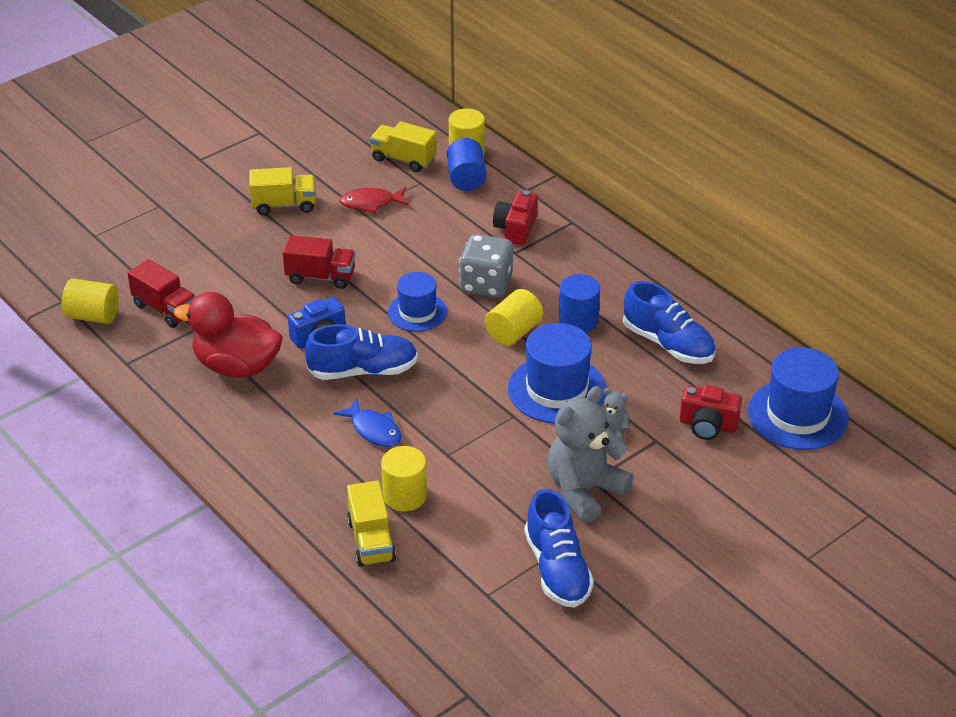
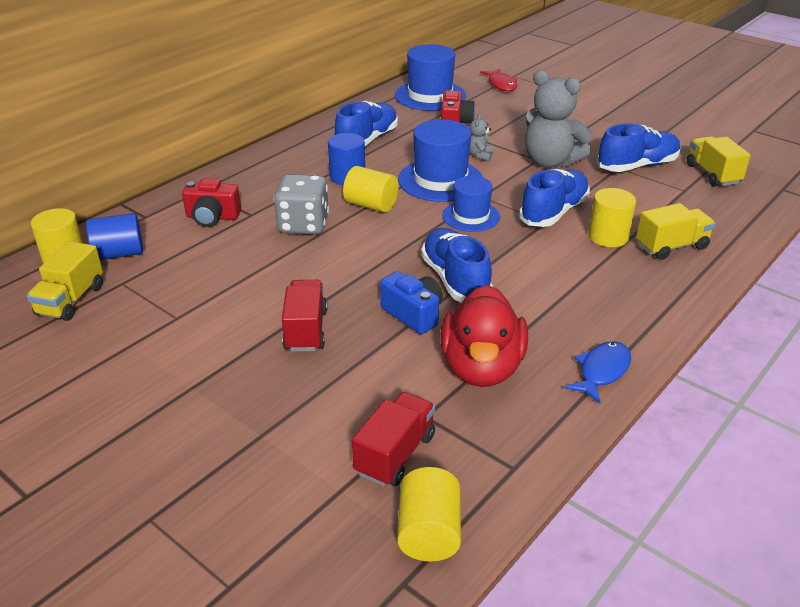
camera: 100 degrees left, 5 degrees down
(284, 205) = (158, 383): yellow truck -> yellow truck (712, 174)
(371, 203) = (160, 313): red fish -> red fish (501, 84)
(374, 430) = (535, 263): blue fish -> blue fish (601, 371)
(417, 312) = (355, 258): blue hat -> blue hat (471, 216)
(465, 465) = (554, 212): none -> blue shoe

